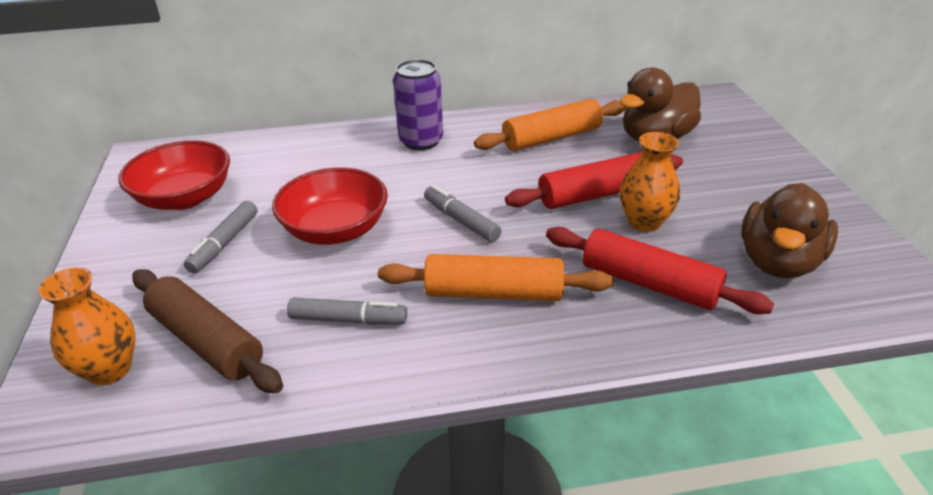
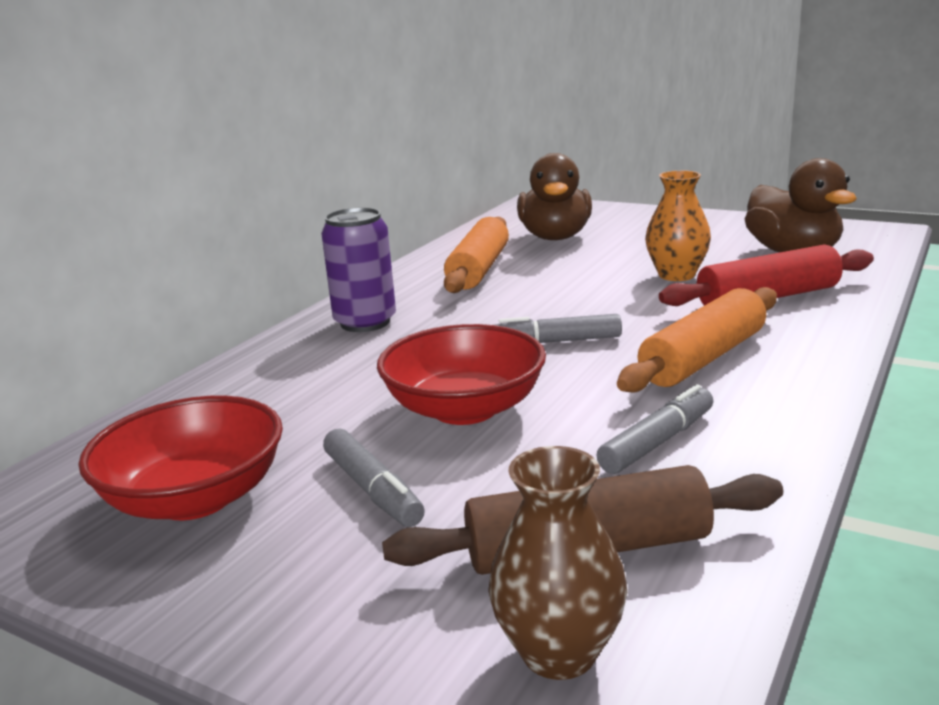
camera: 50 degrees left, 15 degrees down
(110, 369) = (559, 652): orange vase -> brown vase
(595, 194) = (605, 280): red rolling pin -> none

